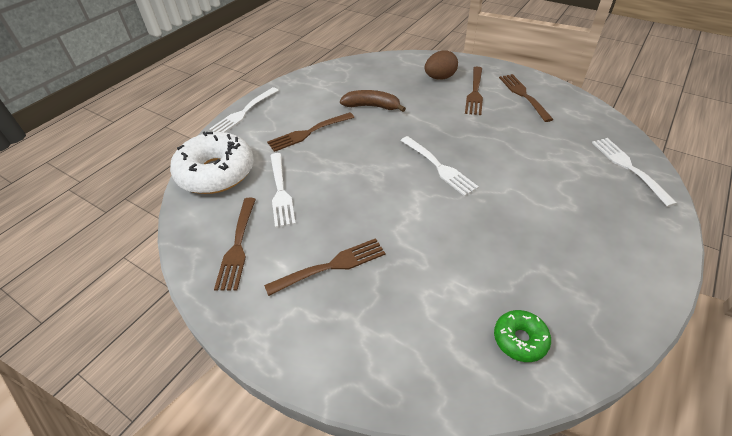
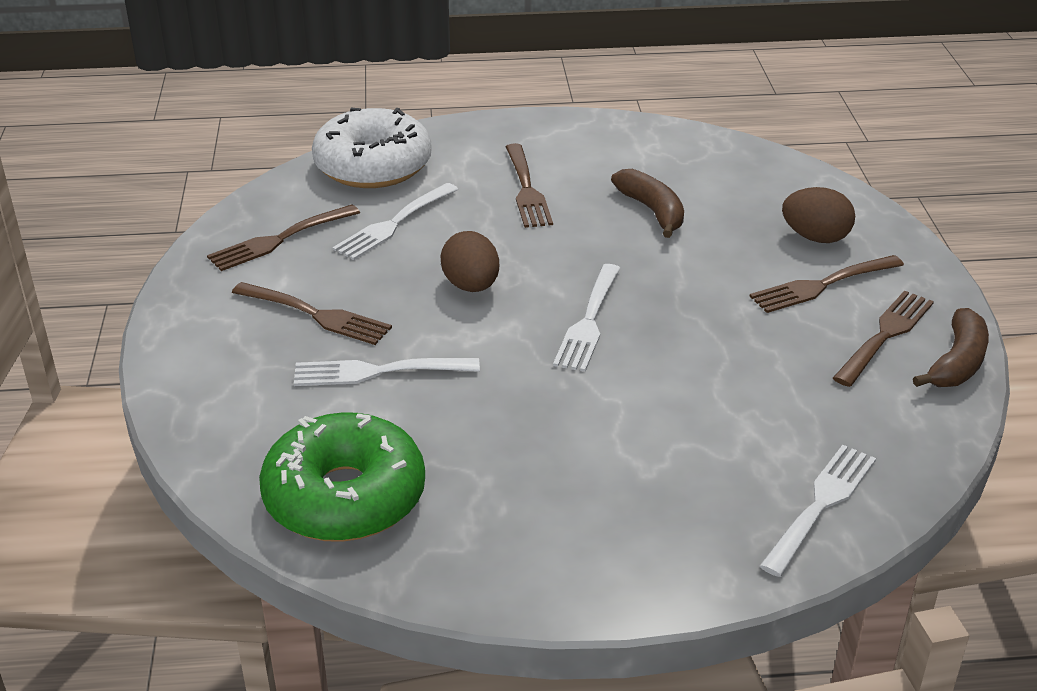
camera: 50 degrees right, 10 degrees down
(243, 112) = (504, 124): white fork -> white fork (378, 371)
(308, 133) = (526, 189): brown fork -> brown fork turned 120 degrees counterclockwise
(369, 191) = (471, 286): none -> brown egg
(520, 339) = (345, 497): green donut -> green donut, size x2.08
(555, 89) = (957, 363): none -> brown banana

